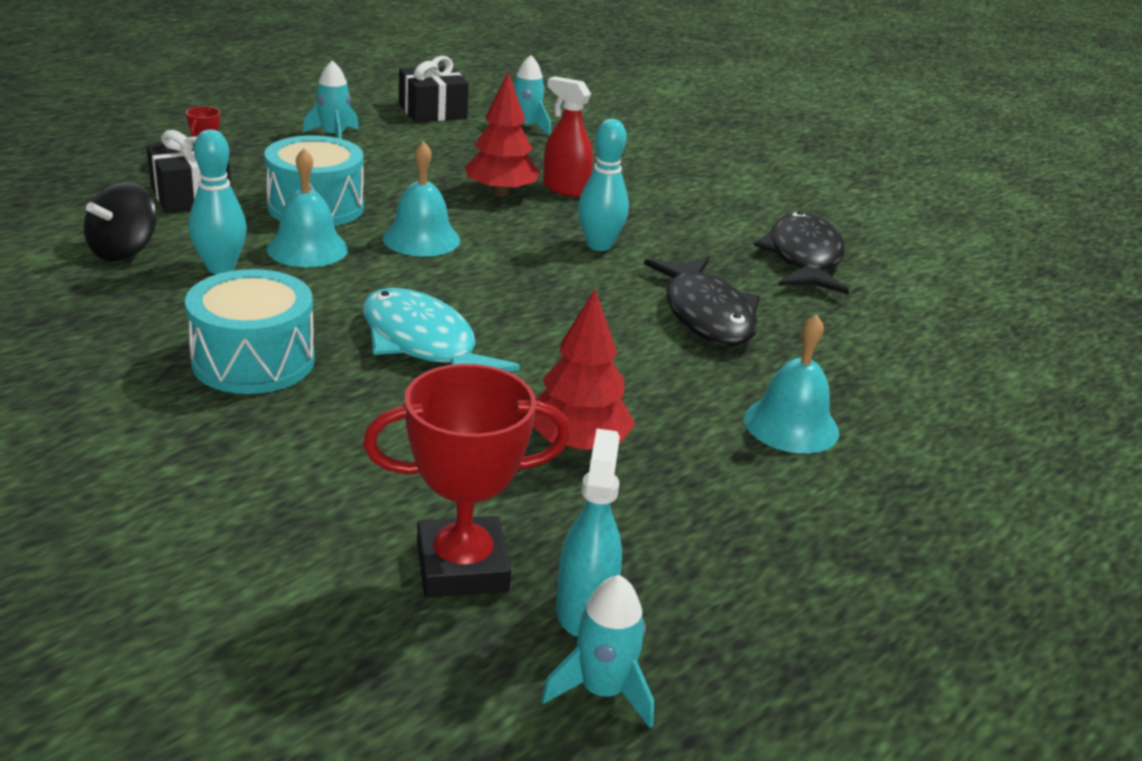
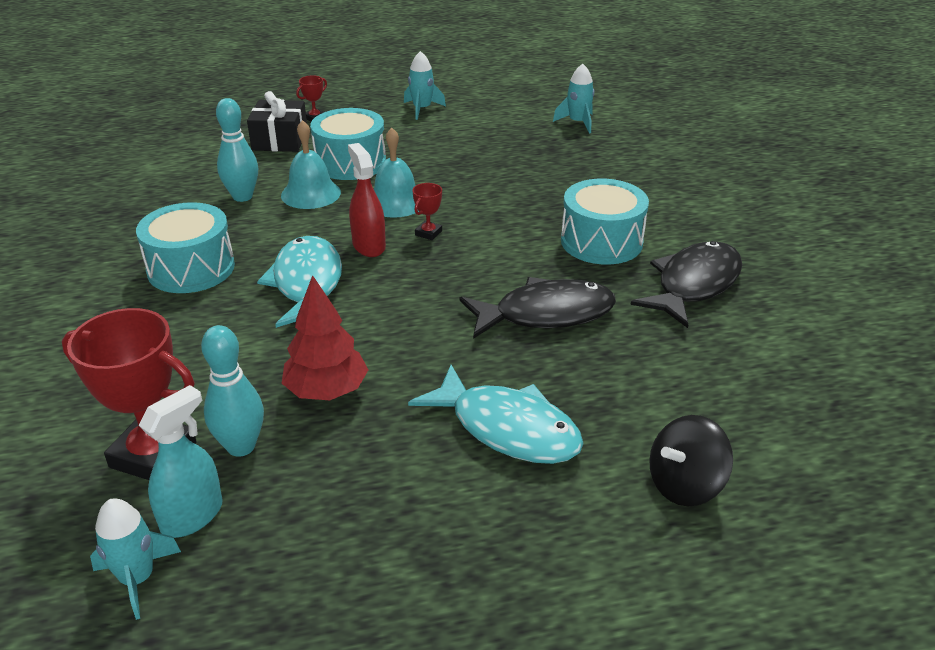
camera: 35 degrees right, 5 degrees up
(124, 251) = (200, 172): black spinning top -> black spinning top (685, 485)
(432, 111) = (517, 99): black gift -> none
(497, 263) = (428, 233): none -> red trophy
(501, 193) = (495, 175): red tree -> none
(565, 189) = (551, 181): red spray bottle -> red spray bottle (369, 246)
(599, 245) = (524, 235): turquoise bowling pin -> turquoise bowling pin (241, 446)
(680, 237) = (601, 241): none -> turquoise drum
(706, 314) = (545, 314): black fish -> black fish turned 120 degrees counterclockwise
(791, 425) = (507, 428): turquoise bell -> turquoise fish

